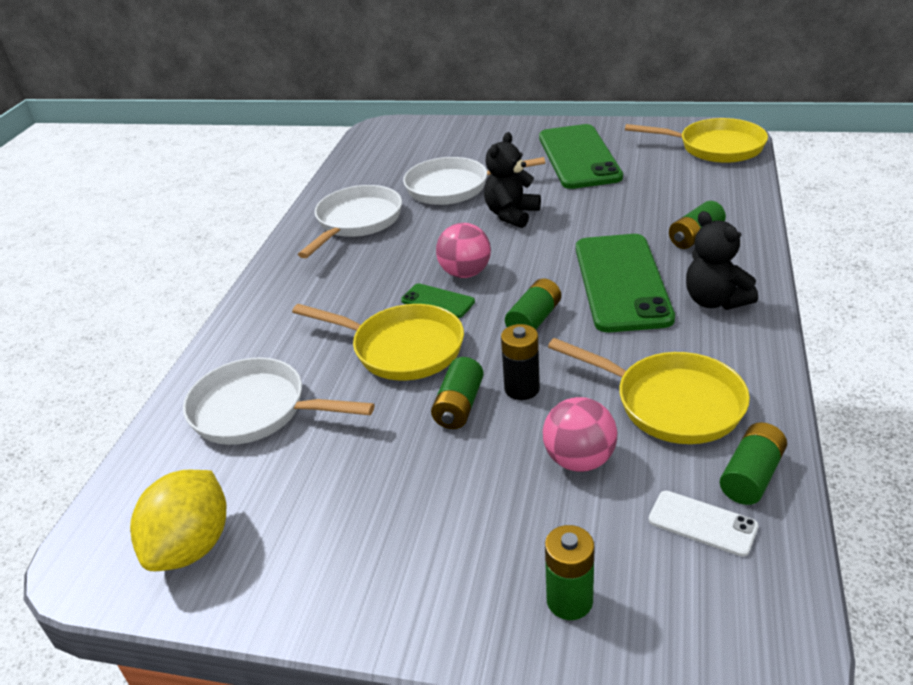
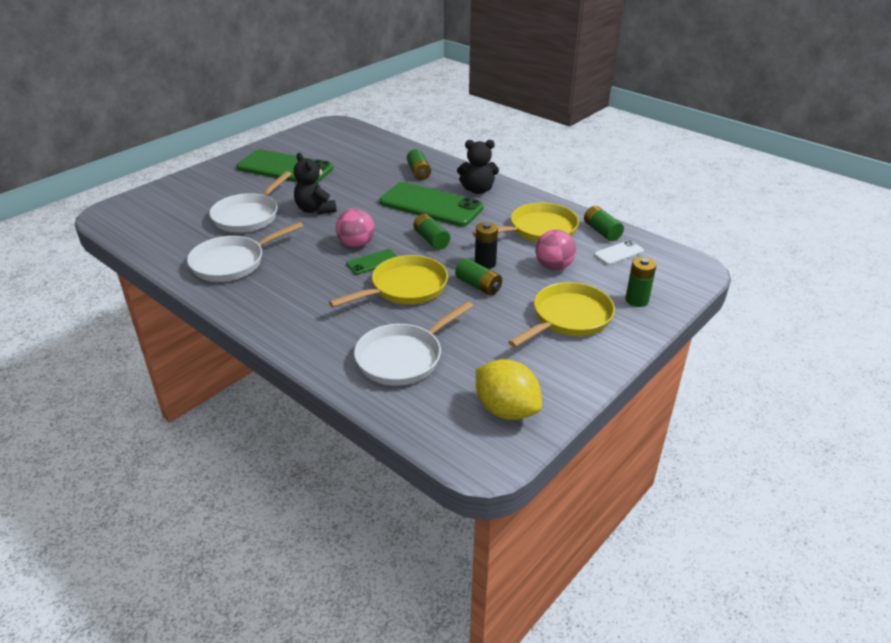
camera: 65 degrees left, 0 degrees up
(357, 222) = (232, 262): white pan -> white pan turned 90 degrees counterclockwise
(715, 147) = (343, 133): yellow pan -> yellow pan (568, 318)

